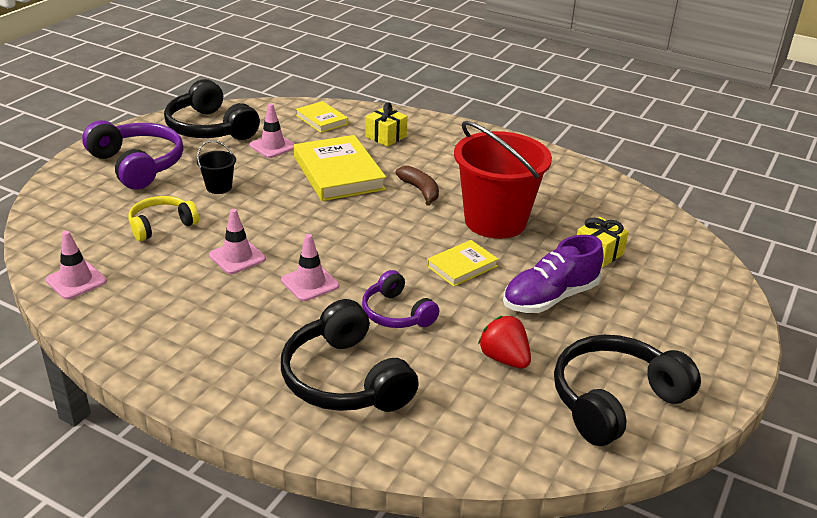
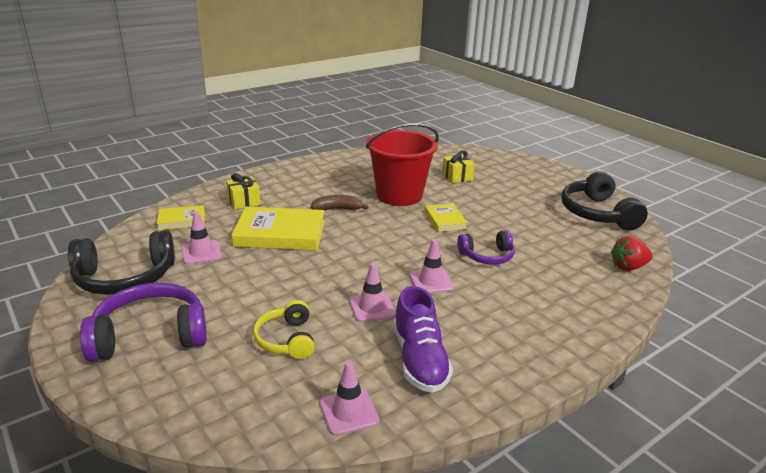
camera: 65 degrees left, 5 degrees down
(219, 187) = (246, 294): black bucket -> none
(345, 379) = (554, 293): black headphones -> none
(504, 359) = (550, 233): red strawberry -> red strawberry (628, 267)
(550, 298) = (495, 203): purple shoe -> purple shoe (419, 360)

